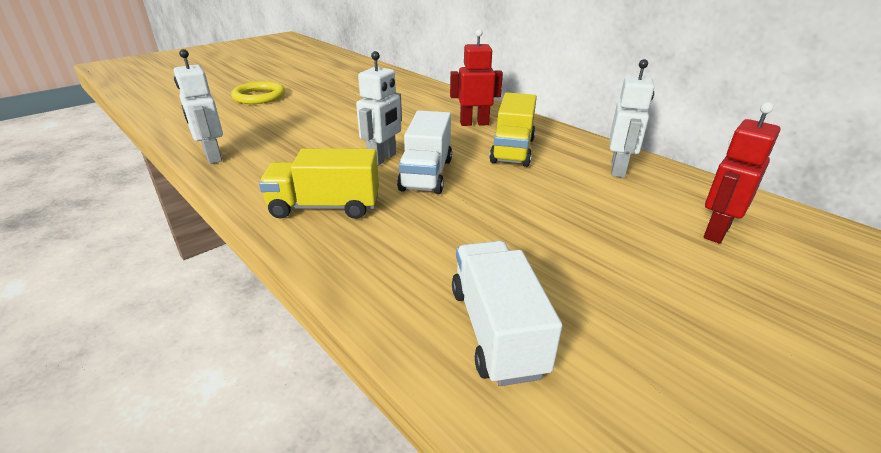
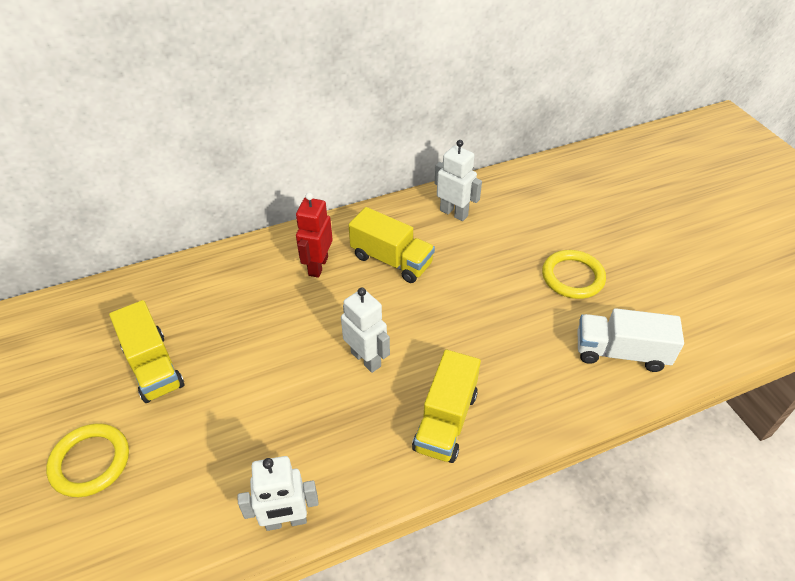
camera: 70 degrees left, 15 degrees up
(338, 96) = (153, 366): none -> yellow truck
(426, 174) = (413, 333): white truck -> none
(607, 266) = (572, 277): none -> yellow ring
(716, 231) = (549, 210): red robot -> none

